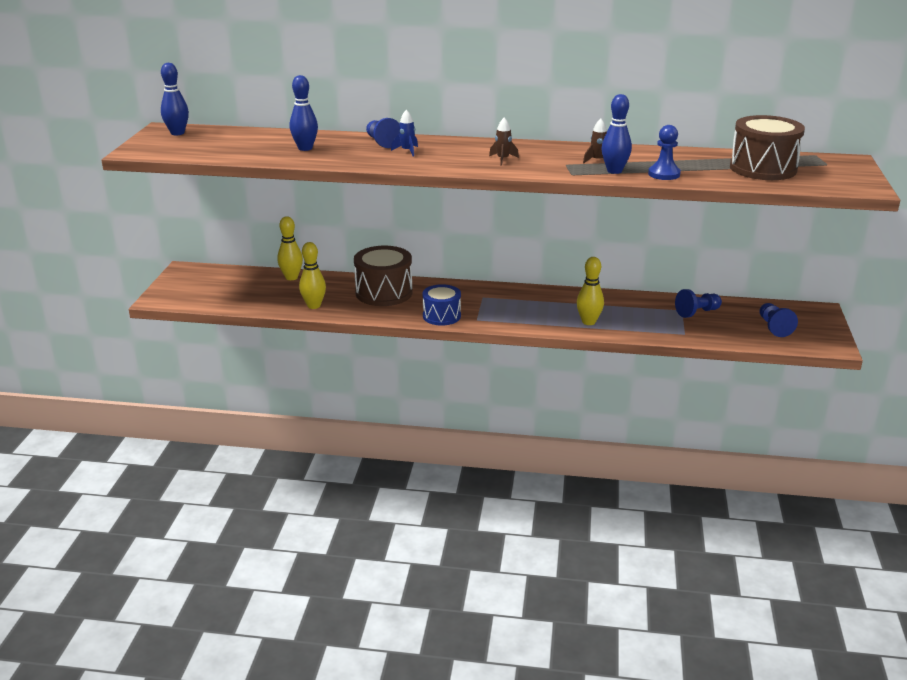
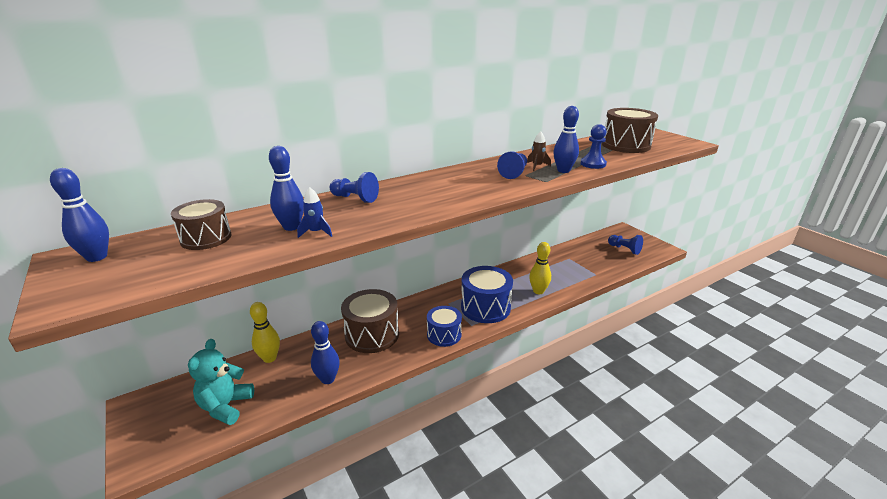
camera: 40 degrees left, 0 degrees up
(233, 292) = (225, 406): none -> turquoise teddy bear
(246, 140) = (206, 238): none -> brown drum
(314, 306) = (328, 379): yellow bowling pin -> blue bowling pin
(407, 151) = (392, 200): blue rocket -> blue rocket (316, 232)
(503, 159) = (478, 184): brown rocket -> none
(512, 313) = (485, 307): none -> blue drum
(697, 312) = (578, 256): blue pawn -> blue pawn (514, 173)

